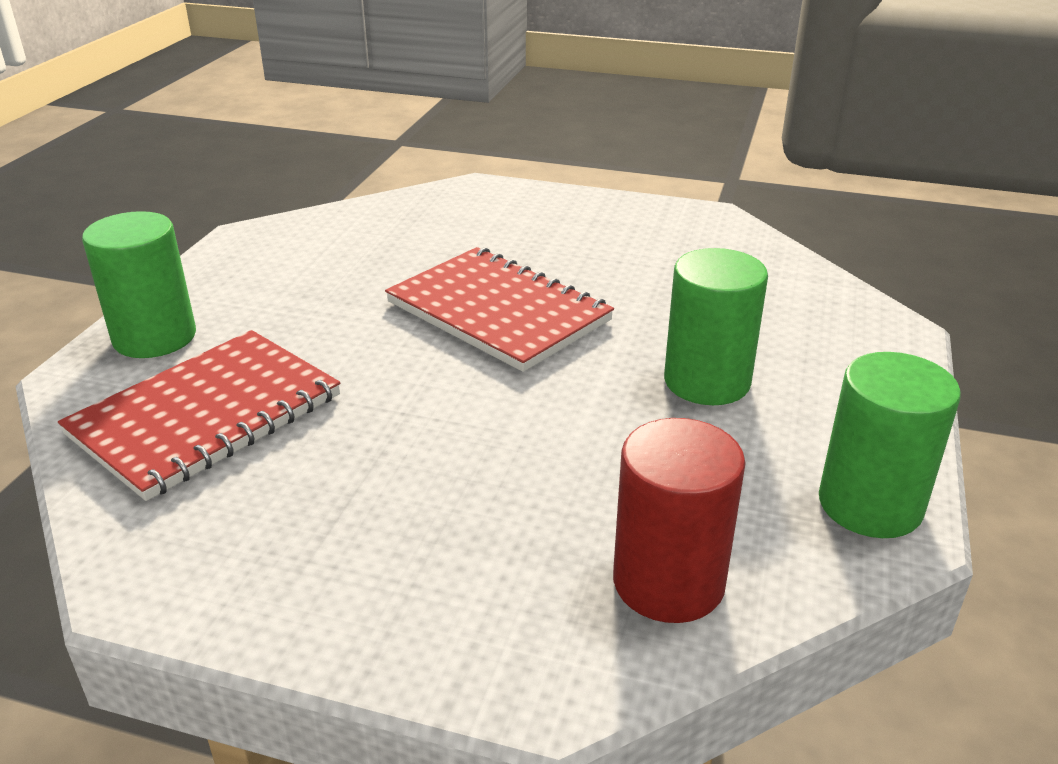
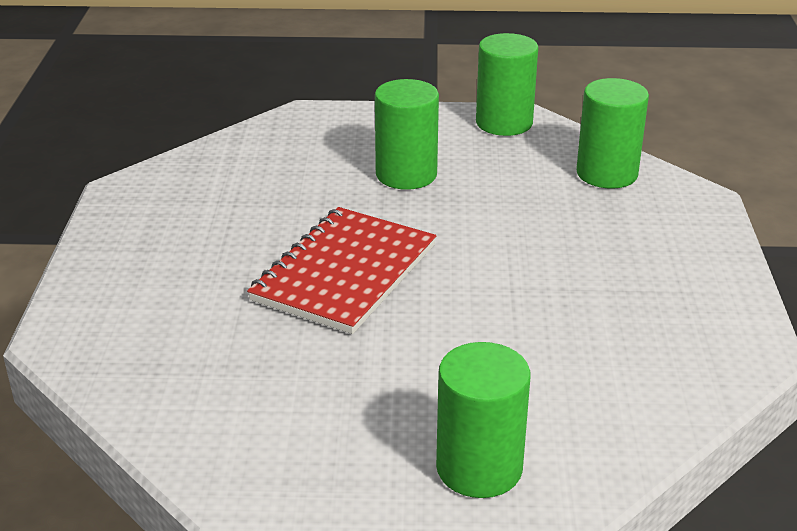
camera: 105 degrees left, 0 degrees up
(206, 415) = (575, 385): red notebook -> none
(668, 582) = (607, 173): red cylinder -> green cylinder

